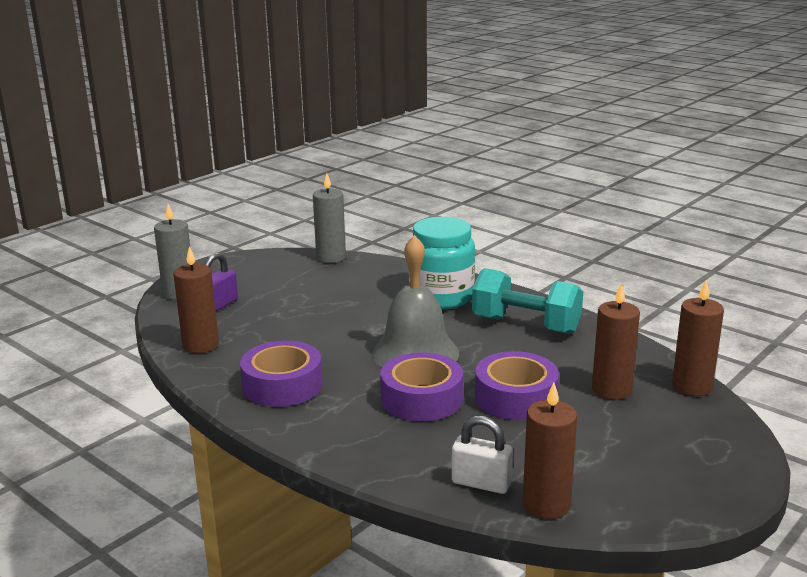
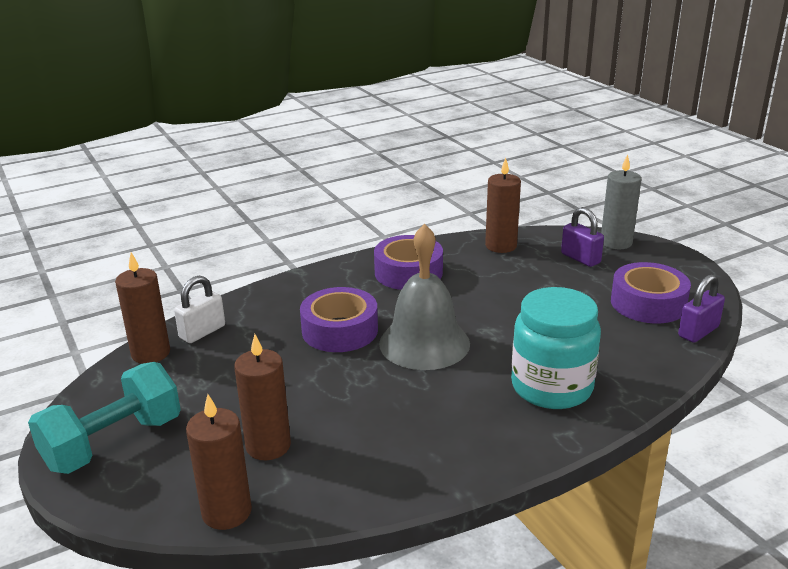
camera: 110 degrees right, 5 degrees up
(331, 257) = (698, 332): grey candle -> purple padlock
(515, 397) = (302, 380): purple tape -> purple tape (648, 303)
(526, 325) = (447, 431): turquoise dumbbell -> turquoise dumbbell (113, 443)

